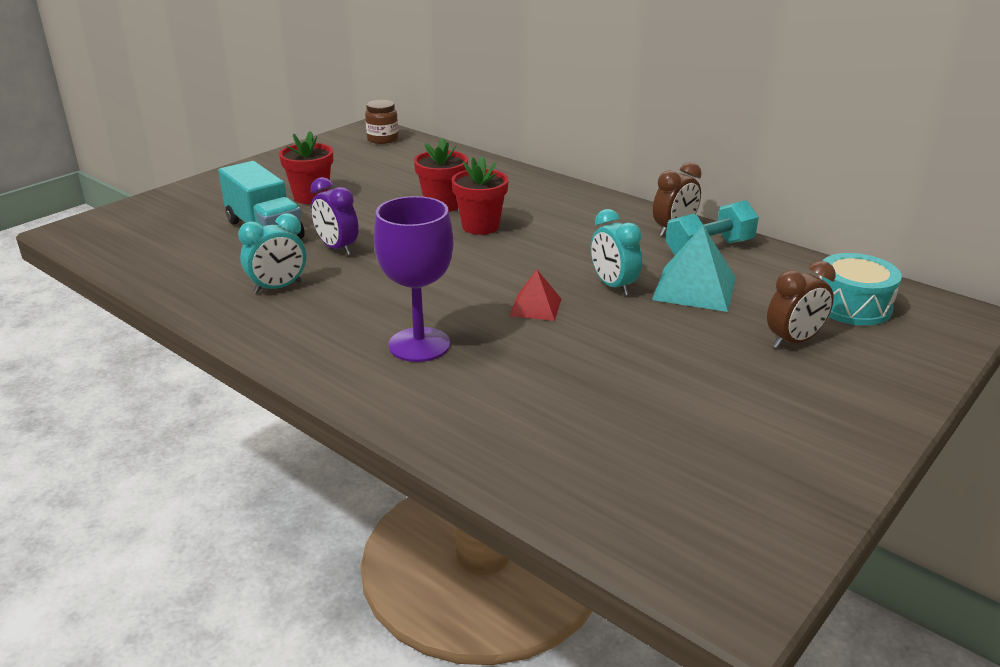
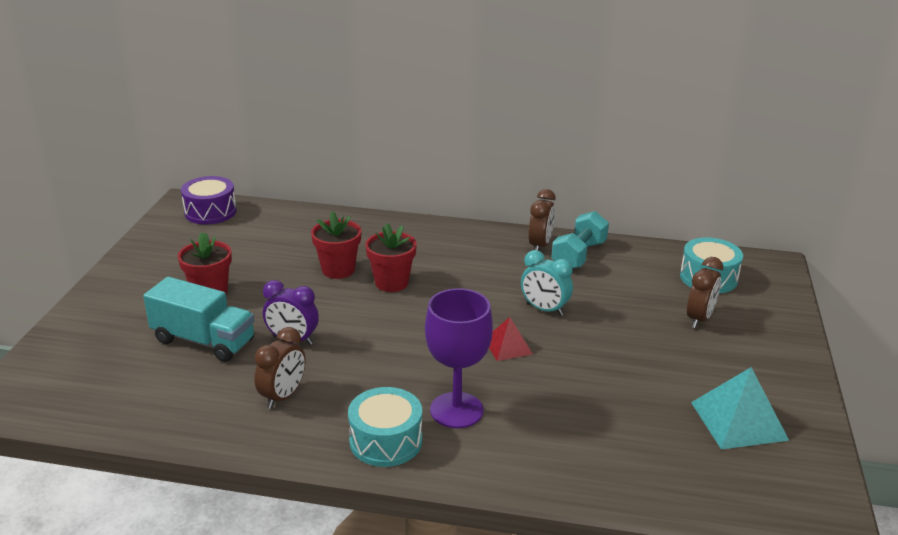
camera: 30 degrees left, 0 degrees up
(278, 288) = (283, 396): turquoise clock -> brown clock
(324, 349) = (386, 441): none -> turquoise drum
(382, 139) = (210, 212): brown jar -> purple drum
(694, 288) = (600, 294): turquoise pyramid -> turquoise pyramid (738, 421)

